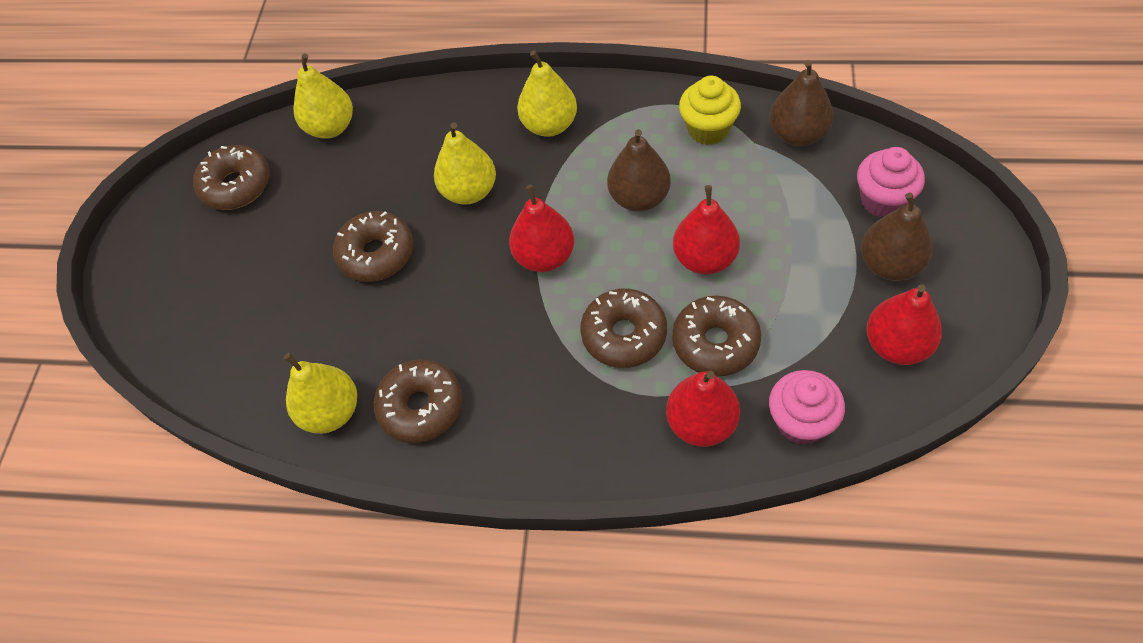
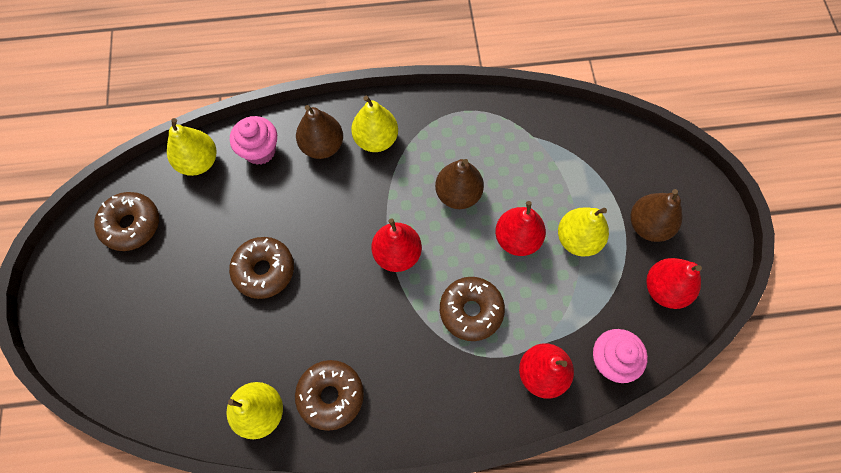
camera: 20 degrees left, 10 degrees up
(469, 191) = (326, 205): yellow pear -> yellow pear (578, 239)
(708, 129) = (497, 129): yellow cupcake -> none
(715, 343) = (538, 307): brown donut -> none
(798, 134) = (563, 126): brown pear -> brown pear (322, 146)
(883, 200) = (633, 173): pink cupcake -> pink cupcake (260, 151)

